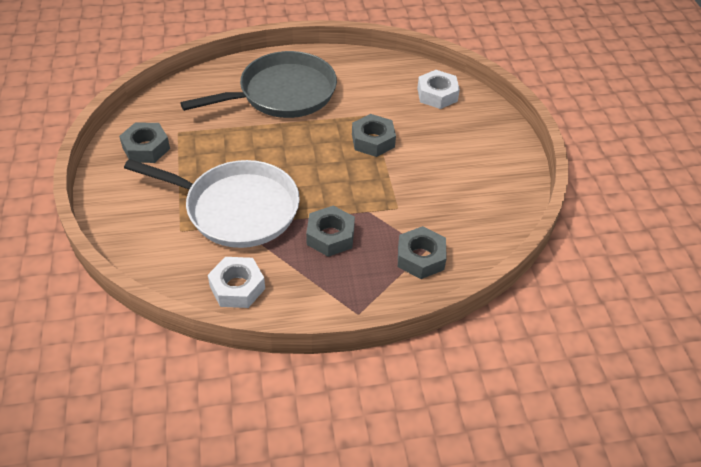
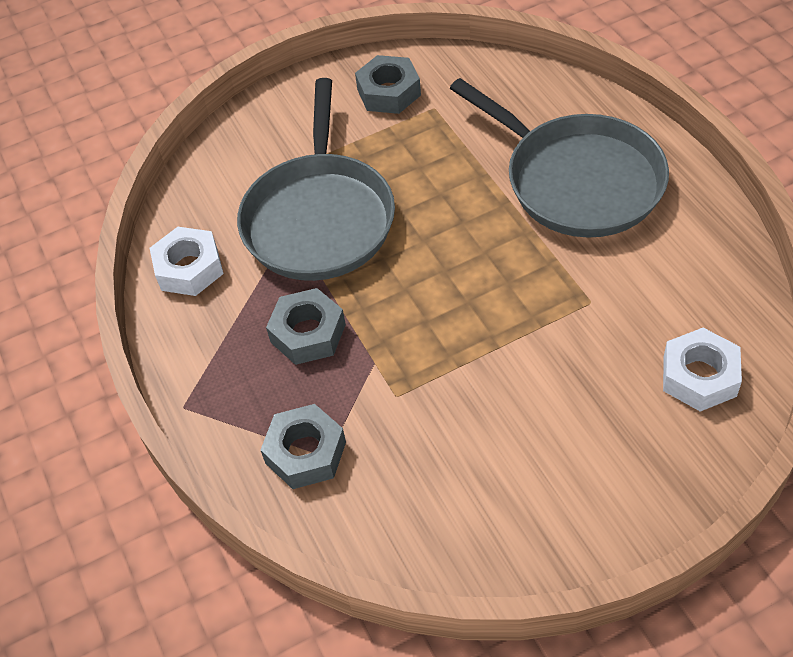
camera: 80 degrees right, 5 degrees up
(237, 209) = (319, 219): white pan -> grey pan
(373, 141) = (529, 322): grey nut -> none

